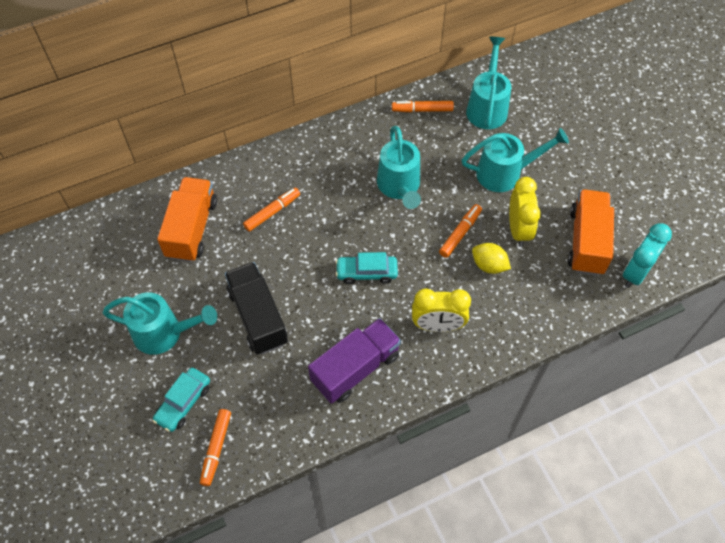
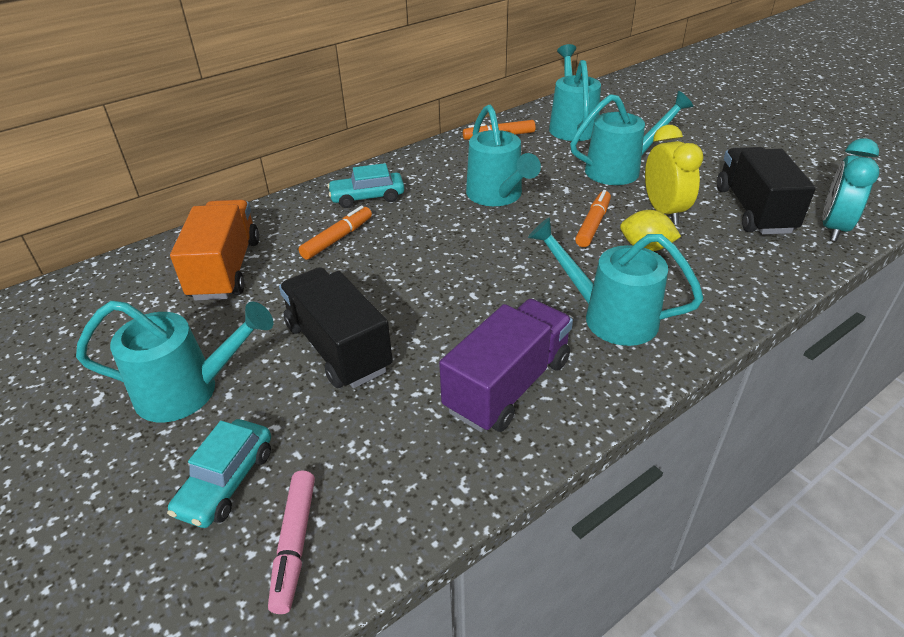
camera: 10 degrees left, 20 degrees down
(216, 448) = (294, 544): orange marker -> pink marker
(366, 272) = (485, 277): turquoise car -> turquoise car (367, 197)
(437, 325) = (609, 316): yellow clock -> turquoise watering can
(586, 241) = (753, 210): orange truck -> black truck

